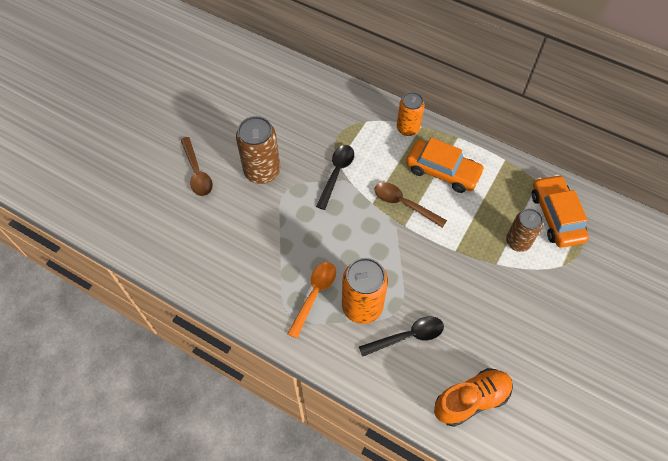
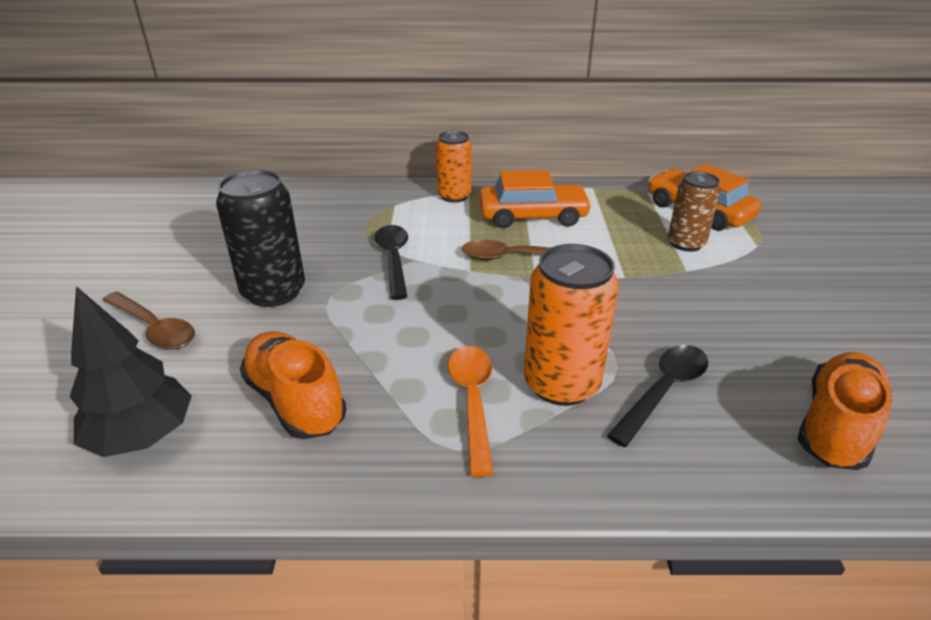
camera: 30 degrees left, 25 degrees down
(171, 242) = (143, 436): none -> black tree
(239, 254) = (295, 401): none -> orange shoe
(262, 171) = (274, 292): brown can -> black can

